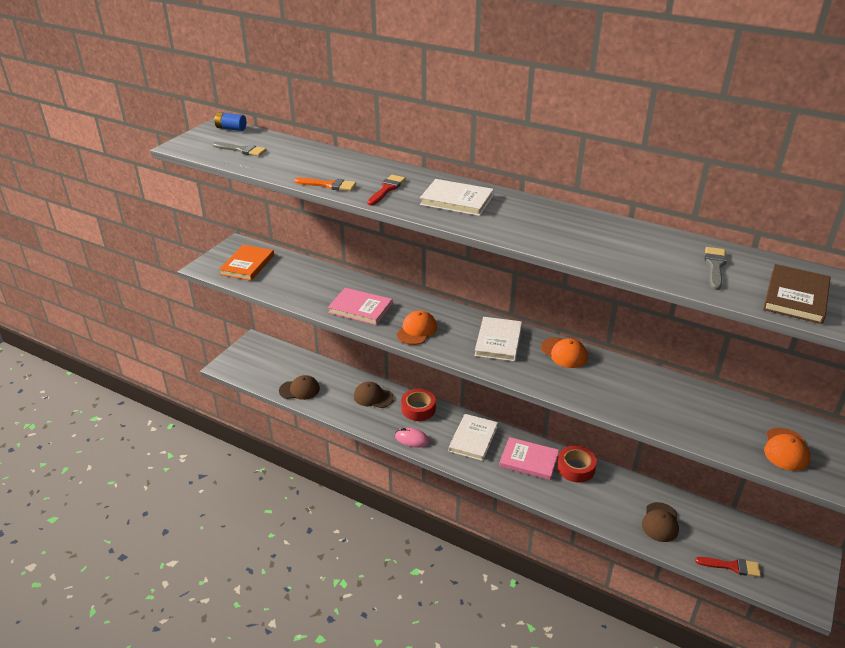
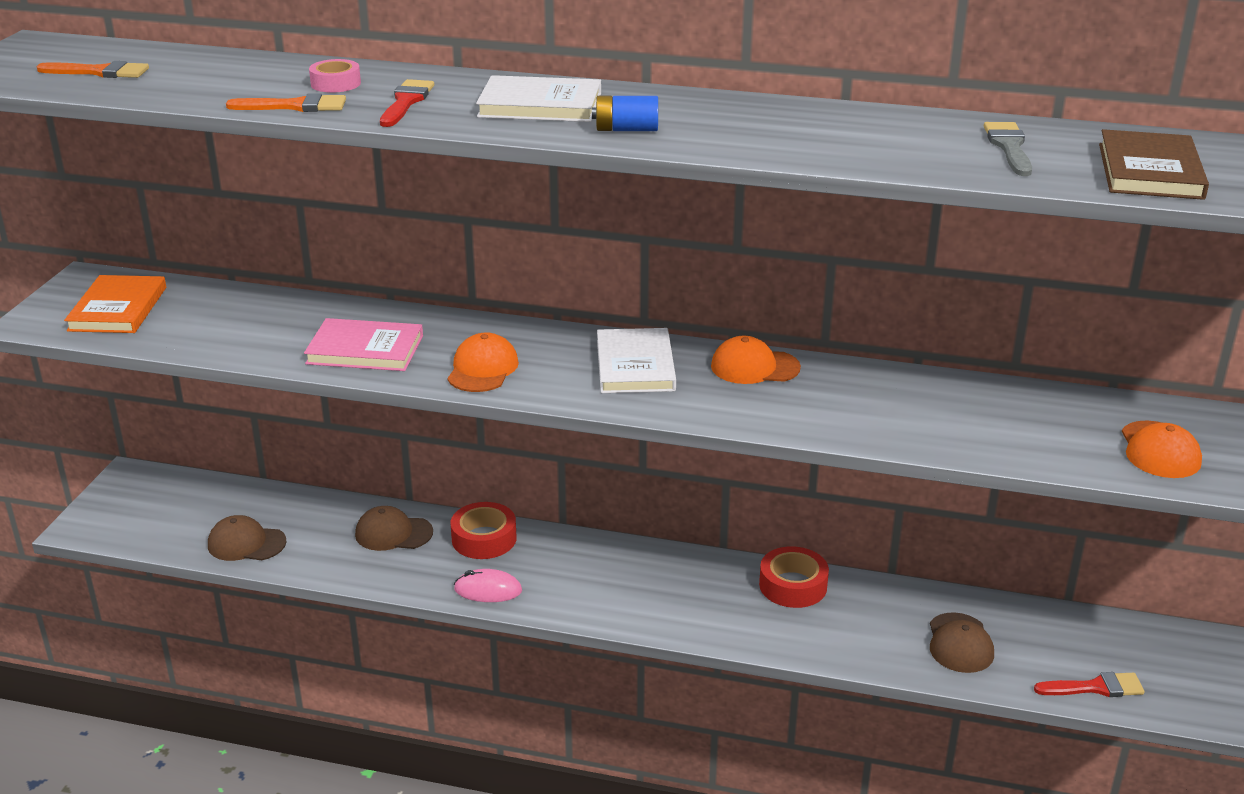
camera: 15 degrees left, 5 degrees down
(231, 128) = (62, 43): blue battery -> blue battery (626, 129)
(242, 150) = (100, 72): grey brush -> orange brush
(299, 389) = (246, 543): brown cap -> brown cap turned 150 degrees counterclockwise
(355, 172) = (335, 83): none -> pink tape
(473, 439) = (599, 570): white book -> none
(529, 460) = (708, 588): pink book -> none
(564, 353) = (754, 367): orange cap -> orange cap turned 150 degrees clockwise

